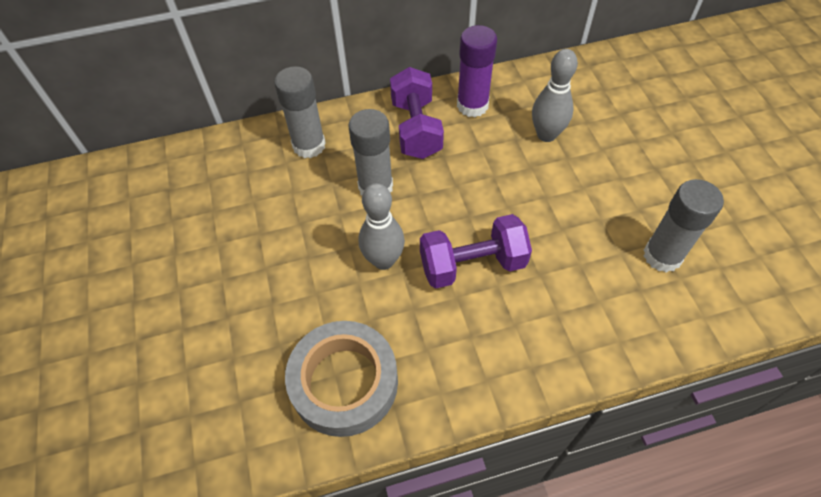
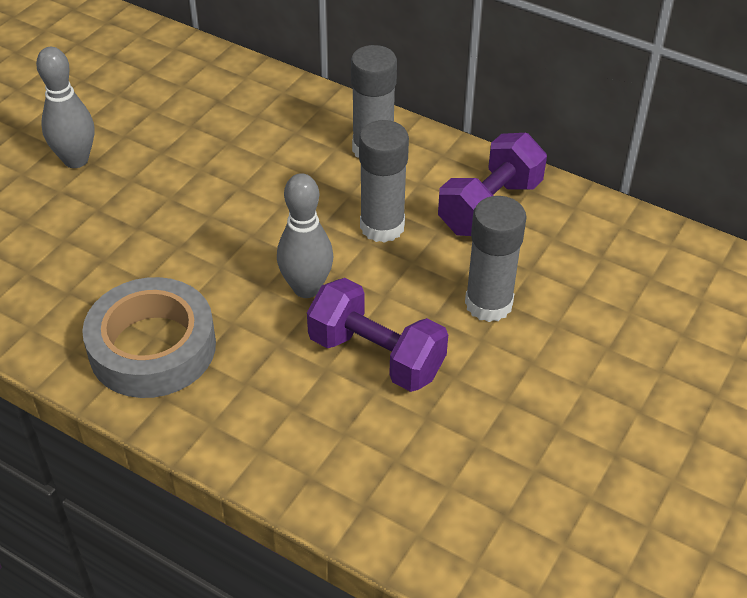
camera: 45 degrees right, 10 degrees down
(472, 105) = (577, 228): purple glue stick -> none
(546, 135) = (617, 311): grey bowling pin -> grey bowling pin (76, 160)
(662, 256) = (574, 510): grey glue stick -> grey glue stick (488, 304)

